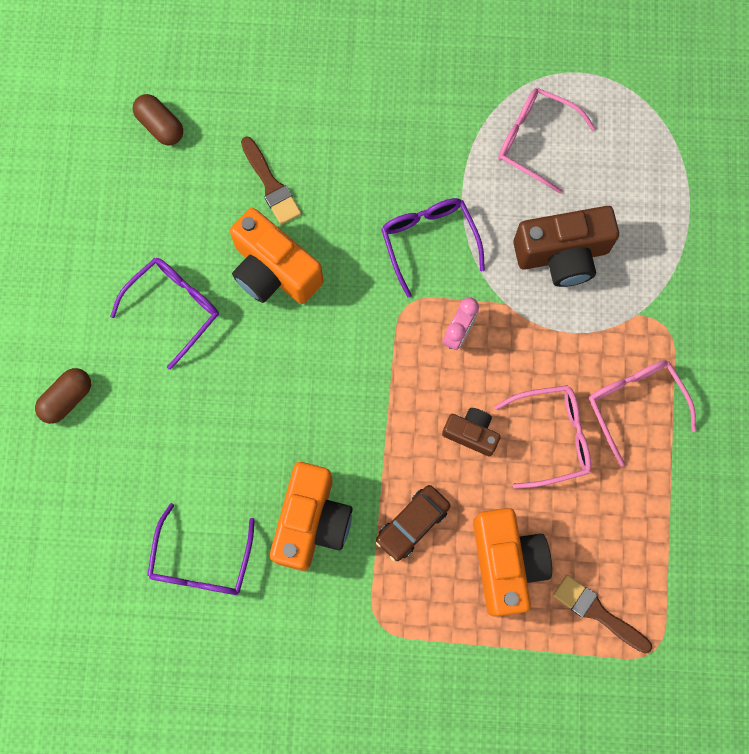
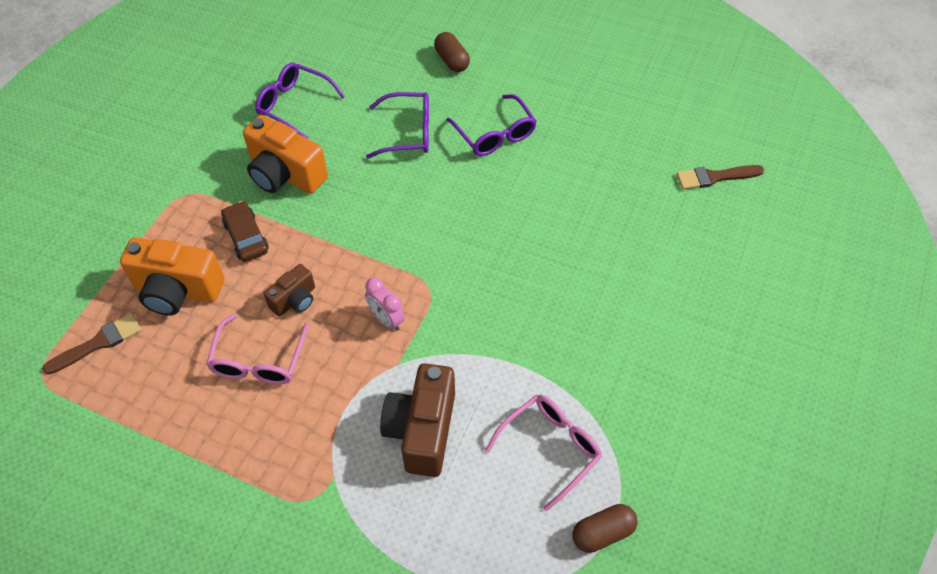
camera: 110 degrees right, 20 degrees down
(160, 126) = (658, 162): brown capsule -> brown capsule (603, 533)
(271, 185) = (578, 222): brown brush -> brown brush (715, 177)
(274, 271) = (499, 204): orange camera -> none
(429, 242) = (480, 323): purple glasses -> purple glasses (407, 132)
(635, 405) = (250, 440): pink glasses -> none

